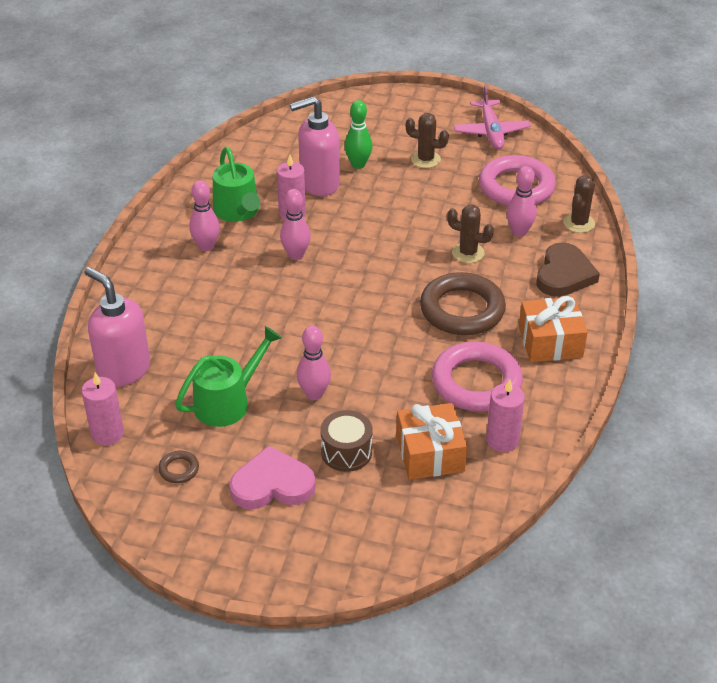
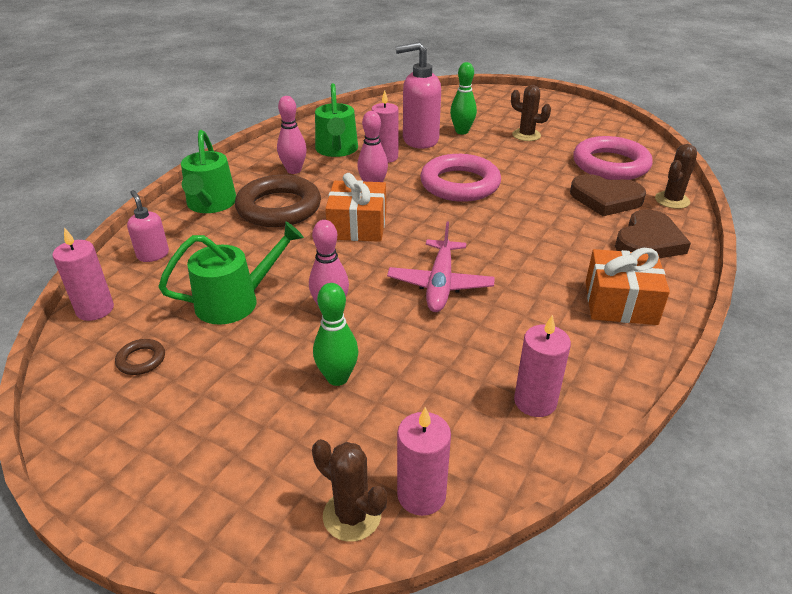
camera: 15 degrees right, 5 degrees down
(123, 370) = (153, 255): pink soap dispenser -> pink soap dispenser, size x0.53
(145, 304) = (211, 205): none -> green watering can
(272, 484) = (233, 398): pink heart -> none
(346, 452) = (337, 378): brown drum -> green bowling pin
(430, 454) = (437, 400): orange gift -> orange gift (357, 225)
(441, 523) = (421, 495): none -> pink candle
(462, 310) = (525, 256): brown ring -> brown ring (279, 208)
(468, 253) = (546, 209): brown cactus -> brown cactus (352, 515)
(476, 382) = (520, 329): pink ring -> pink ring (460, 184)
(491, 131) = (595, 123): pink plane -> pink plane (440, 284)
(519, 232) = (605, 199): pink bowling pin -> brown heart

